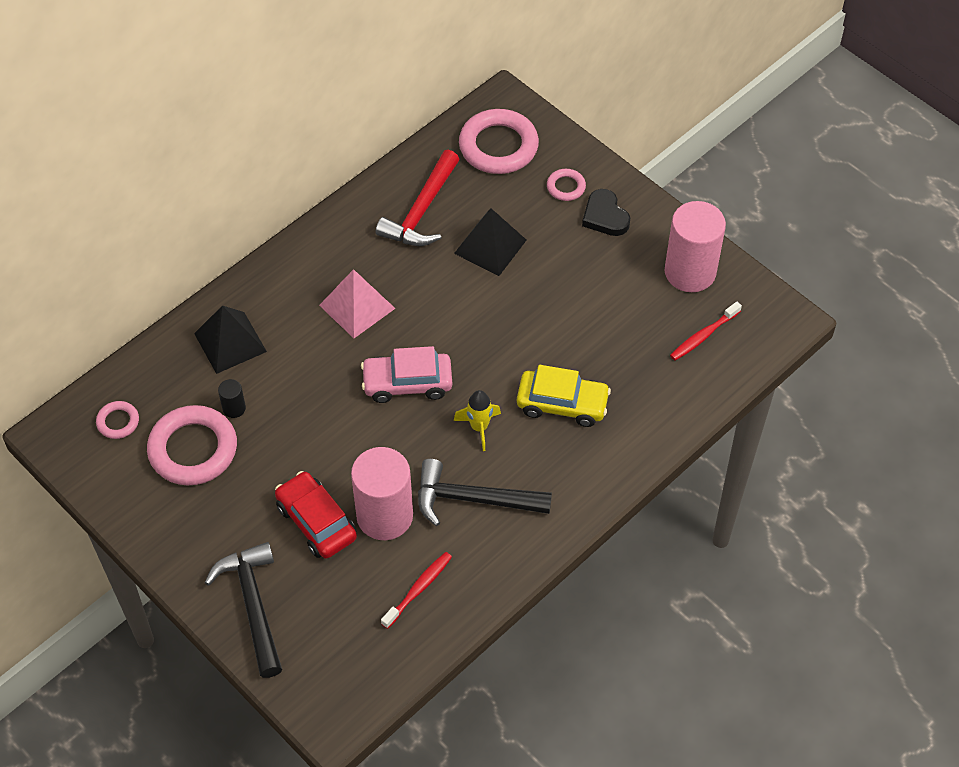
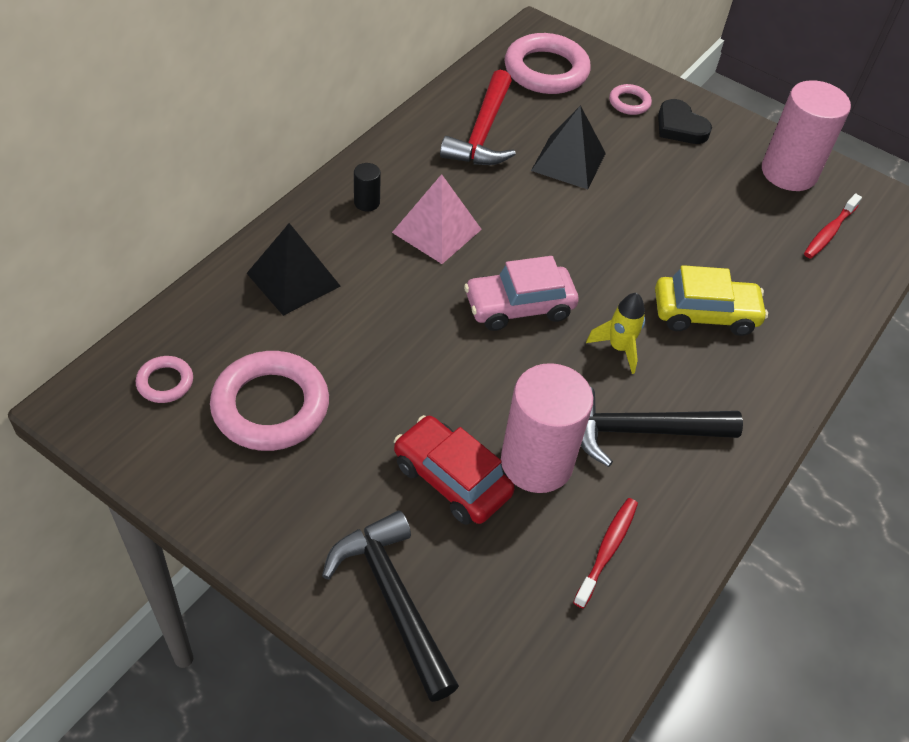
camera: 15 degrees left, 5 degrees down
(234, 408) = (314, 353): black cylinder -> black cylinder (367, 202)

